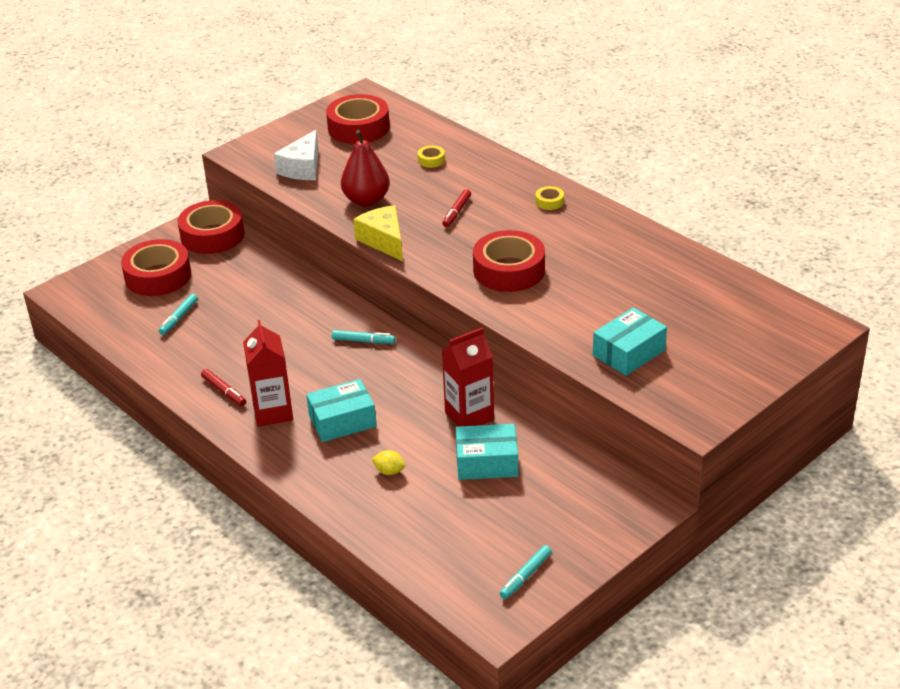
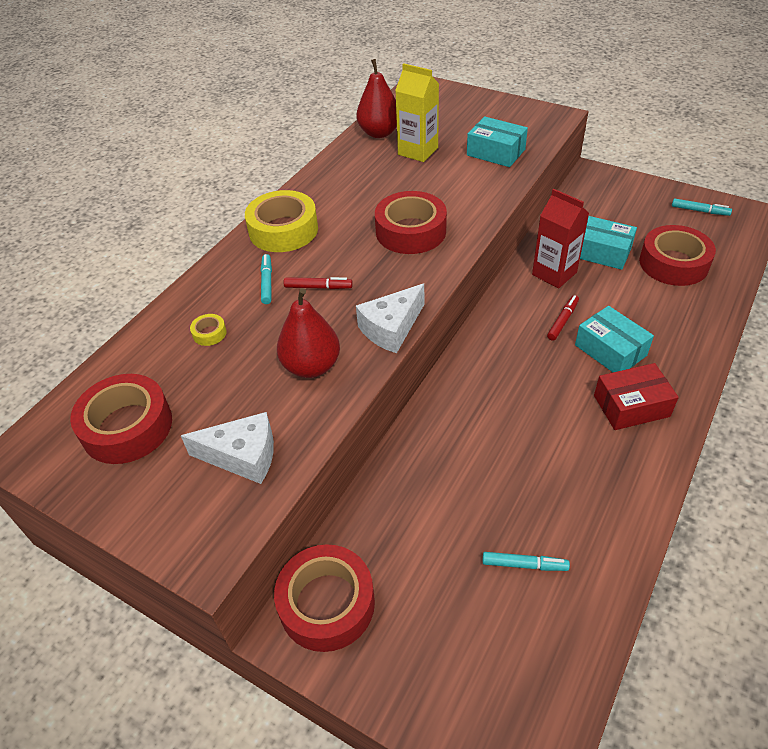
camera: 105 degrees left, 10 degrees up
(158, 276) = (445, 636): red tape -> red tape (673, 263)
(224, 391) = (627, 460): red marker -> red marker (562, 321)
(273, 412) = (631, 406): red carton -> red box
(363, 341) = (487, 370): turquoise marker -> turquoise marker (267, 282)
(384, 241) = (391, 328): yellow cheese -> white cheese
(389, 471) = (651, 302): yellow lemon -> none
(487, 462) = (602, 252): turquoise box -> turquoise box turned 45 degrees counterclockwise
(549, 202) = (283, 230): yellow tape -> yellow tape, size x2.37
(656, 298) = (418, 151): none -> yellow carton
(708, 278) = (379, 133): none -> red pear

